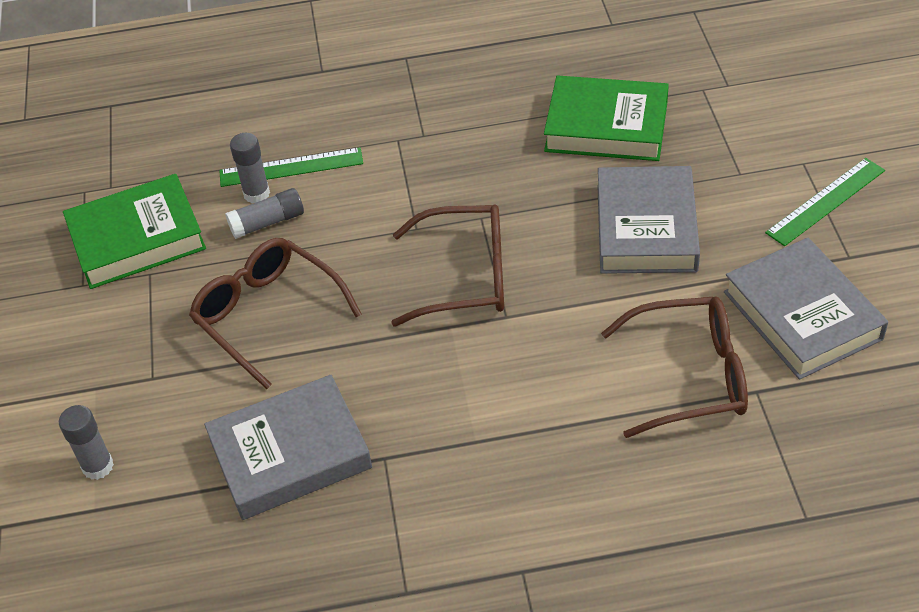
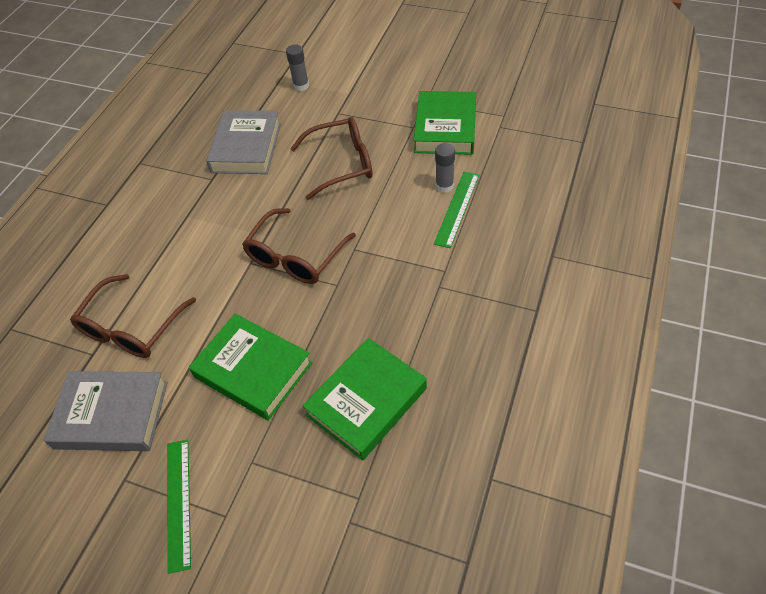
camera: 120 degrees right, 5 degrees up
(267, 222) = (415, 184): grey glue stick -> none
(646, 228) = (253, 370): grey book -> green book

